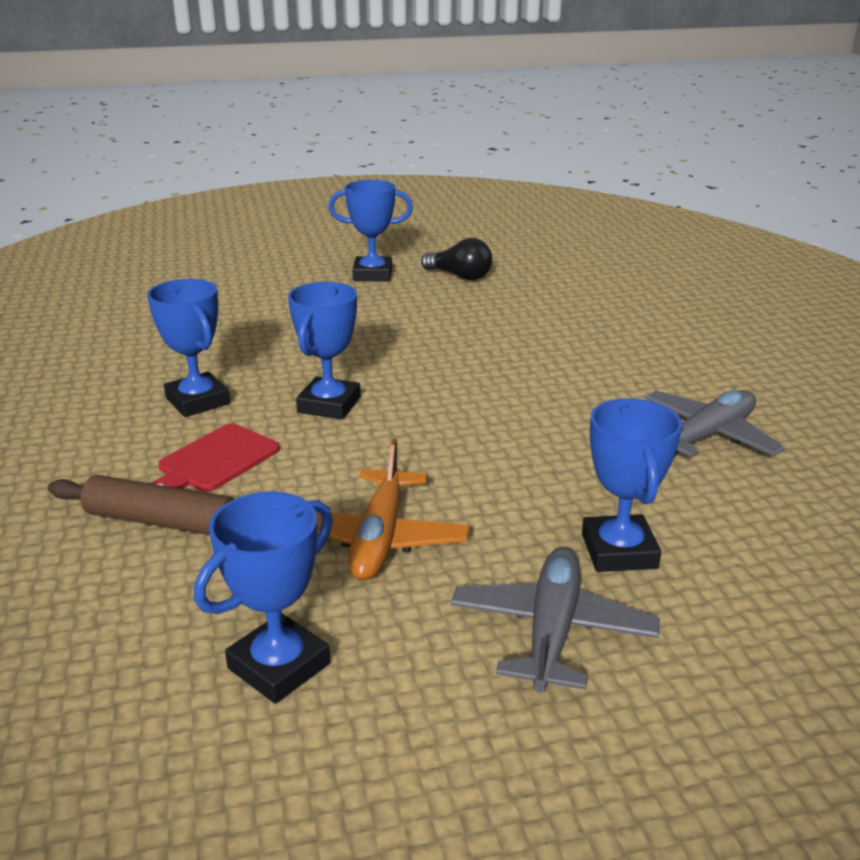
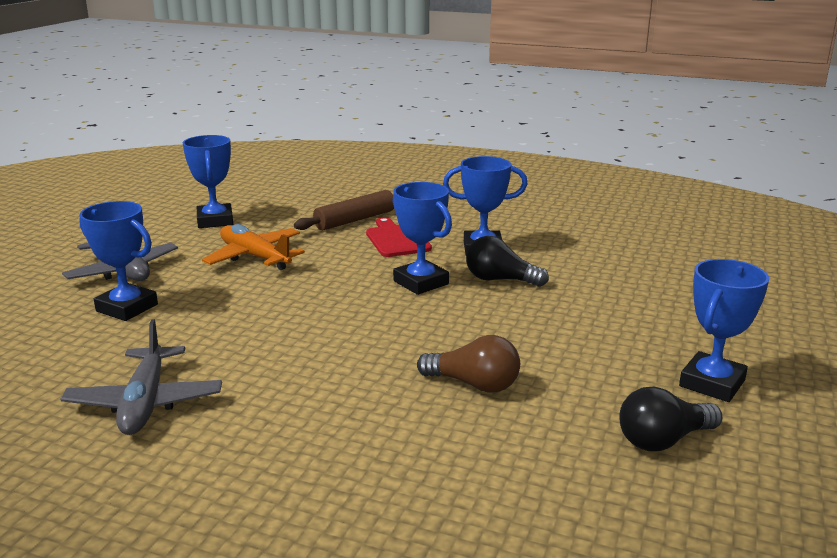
camera: 125 degrees right, 5 degrees down
(277, 371) = (500, 280): none -> black light bulb
(480, 333) = (474, 384): none -> brown light bulb

